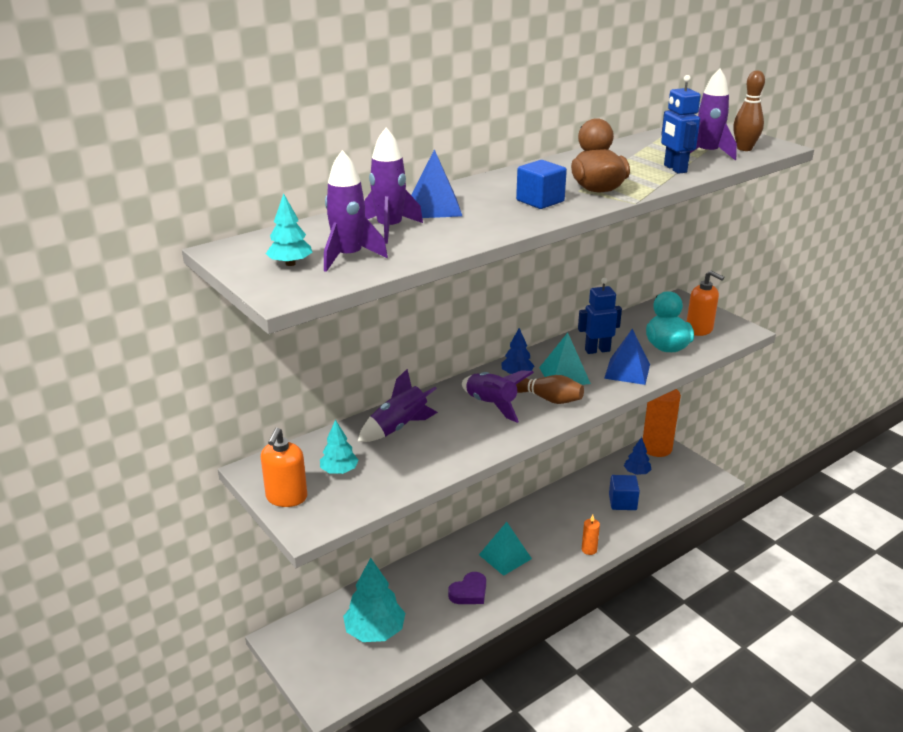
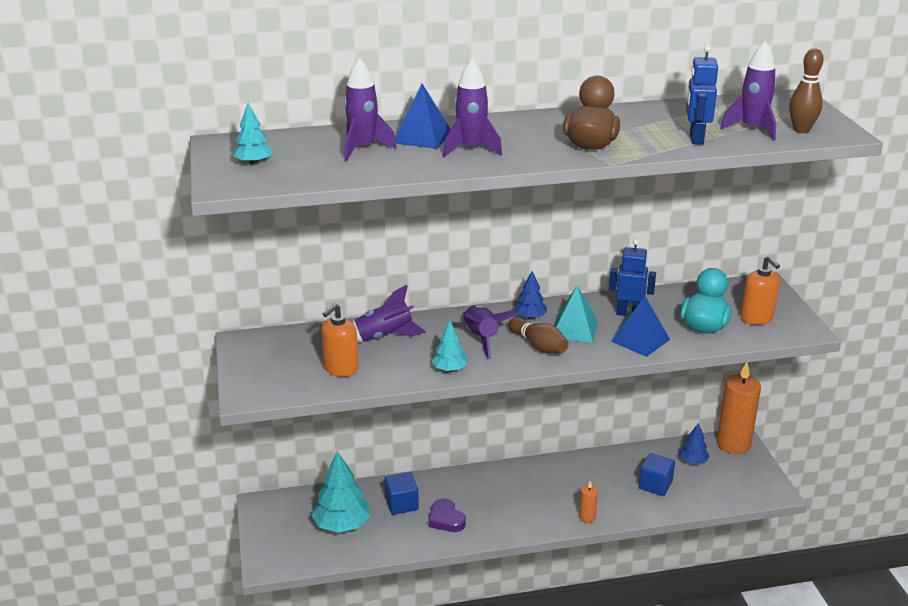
camera: 25 degrees right, 0 degrees up
(286, 497) = (248, 369): orange soap dispenser -> orange soap dispenser (341, 369)
(339, 471) = (306, 359): turquoise tree -> turquoise tree (449, 369)
(349, 257) = (303, 166): purple rocket -> purple rocket (471, 149)
(469, 592) = (446, 519): purple heart -> purple heart turned 75 degrees clockwise
(505, 556) = (501, 499): turquoise pyramid -> none
(540, 201) = (523, 147): blue cube -> blue cube (401, 504)

